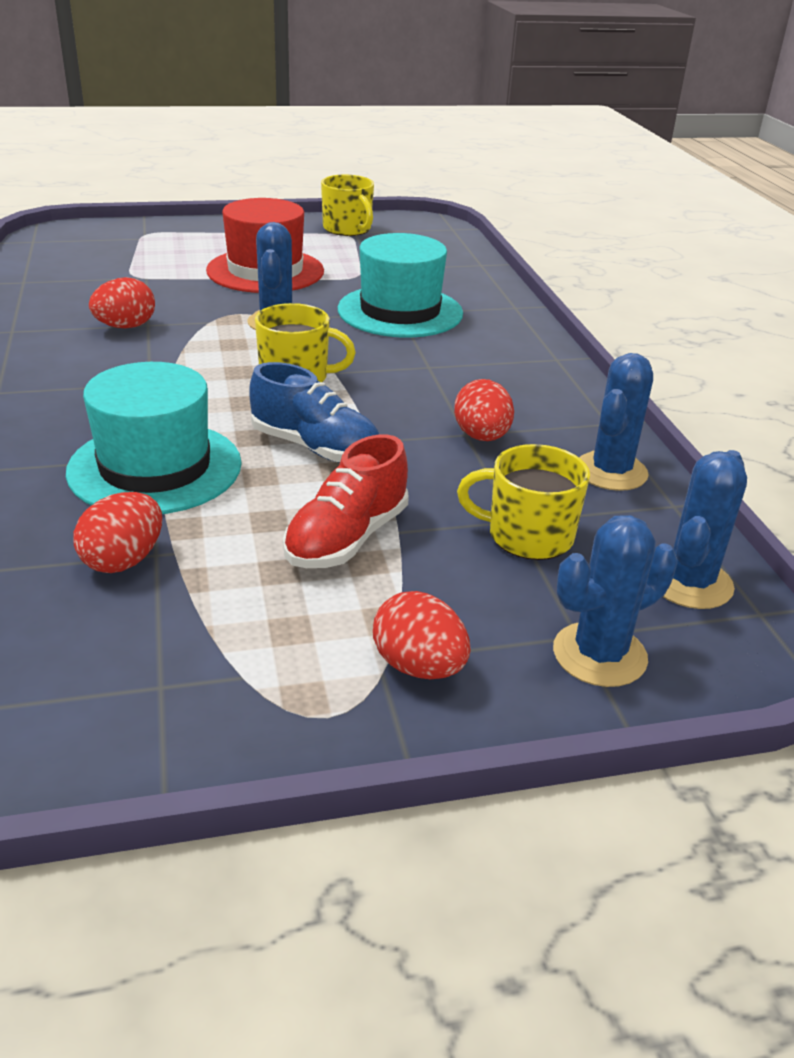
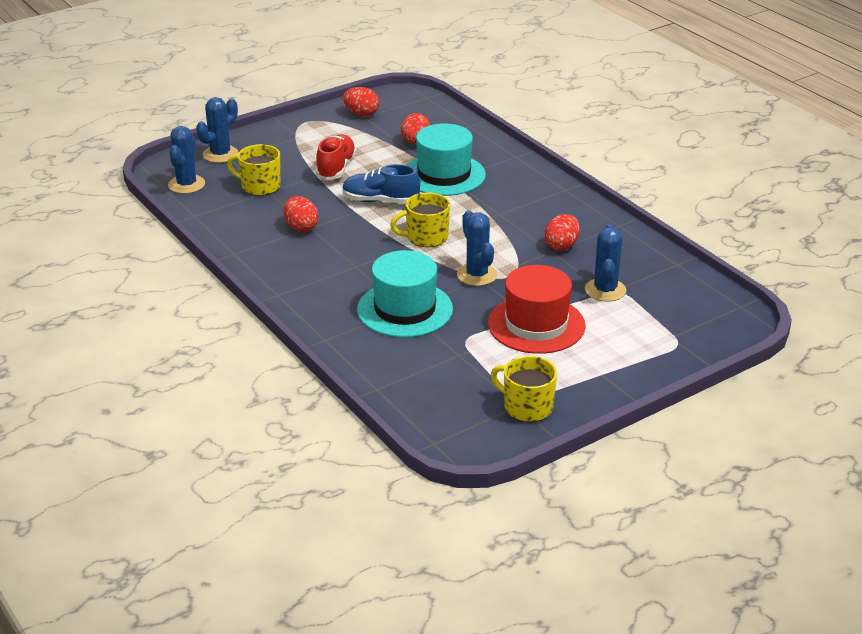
camera: 160 degrees right, 0 degrees up
(419, 666) = (283, 138): red egg -> red egg (361, 114)
(528, 536) = (260, 186): yellow mug -> yellow mug turned 150 degrees counterclockwise
(611, 471) = (227, 225): blue cactus -> blue cactus (605, 290)

